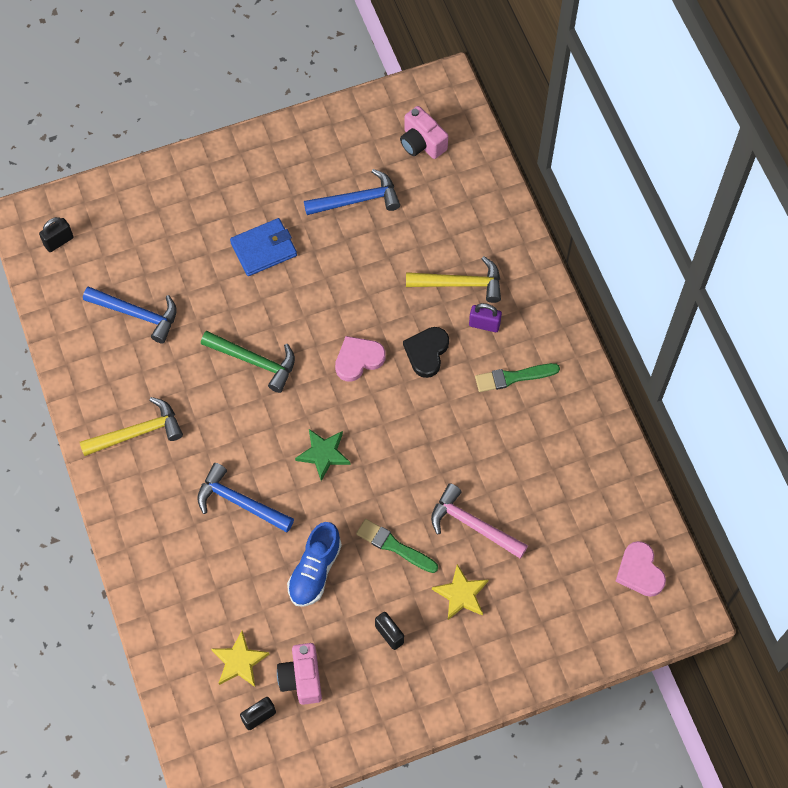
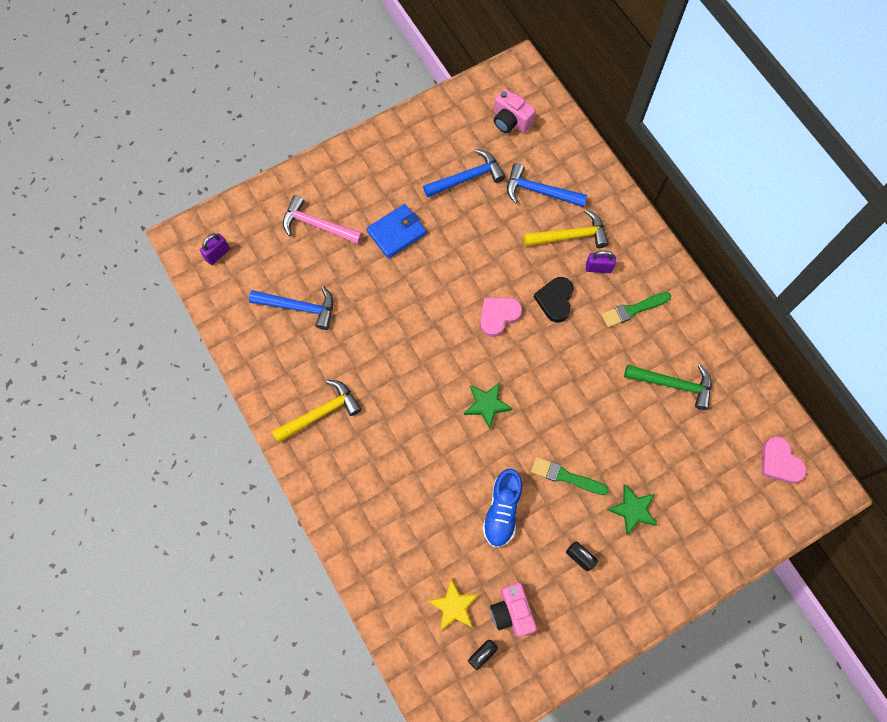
camera: 10 degrees left, 5 degrees up
(59, 241) = (217, 254): black padlock -> purple padlock
(239, 502) = (423, 460): blue hammer -> blue hammer (539, 191)
(254, 361) = (409, 332): green hammer -> green hammer (673, 384)
(461, 594) = (633, 510): yellow star -> green star
(472, 525) = (628, 446): pink hammer -> pink hammer (317, 225)

